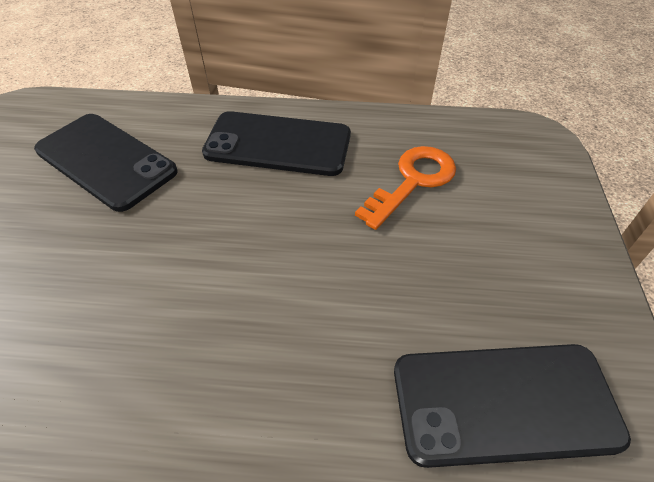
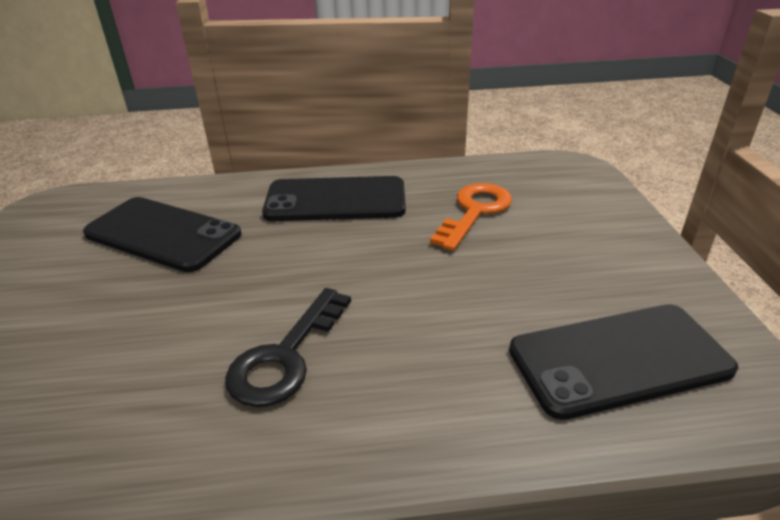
camera: 10 degrees left, 15 degrees down
(177, 331) = (286, 356): none -> black key

